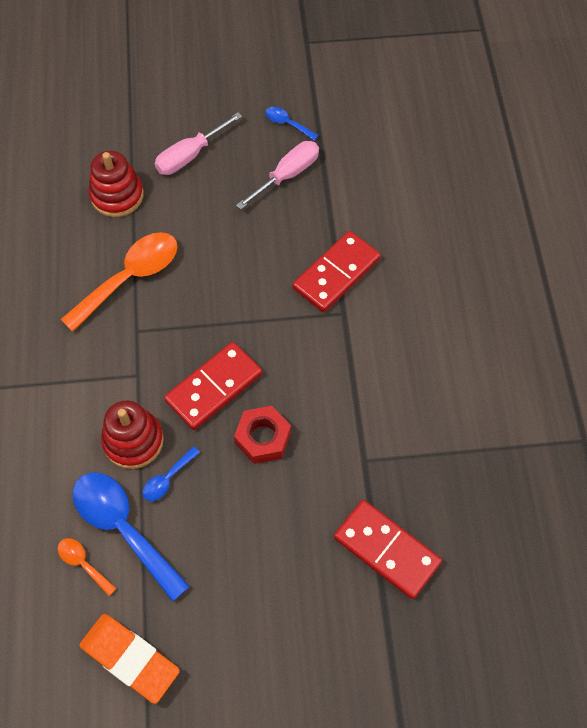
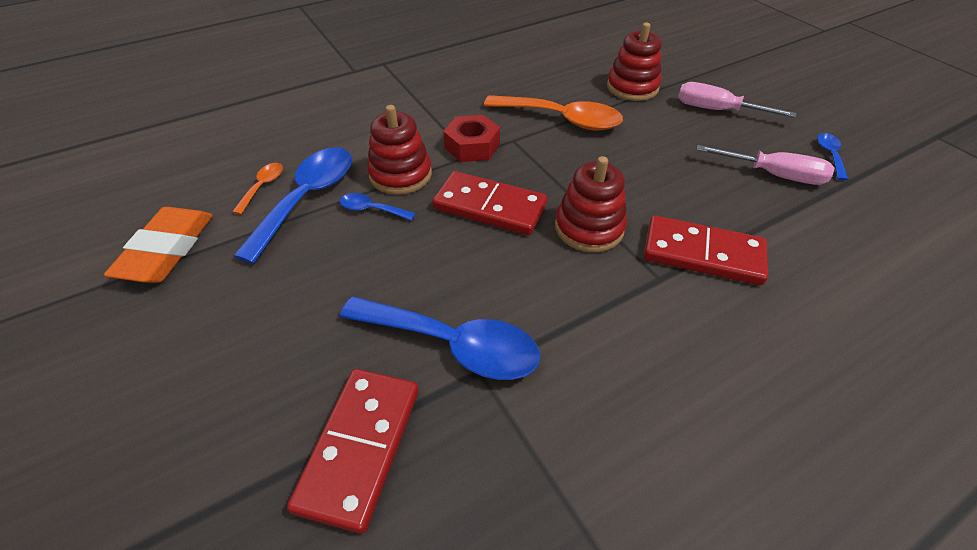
camera: 65 degrees right, 15 degrees down
(263, 438) = (455, 263): red nut -> red nut (472, 146)
(274, 330) = (589, 228): none -> red stacking toy
(336, 468) = (453, 345): none -> blue spoon

